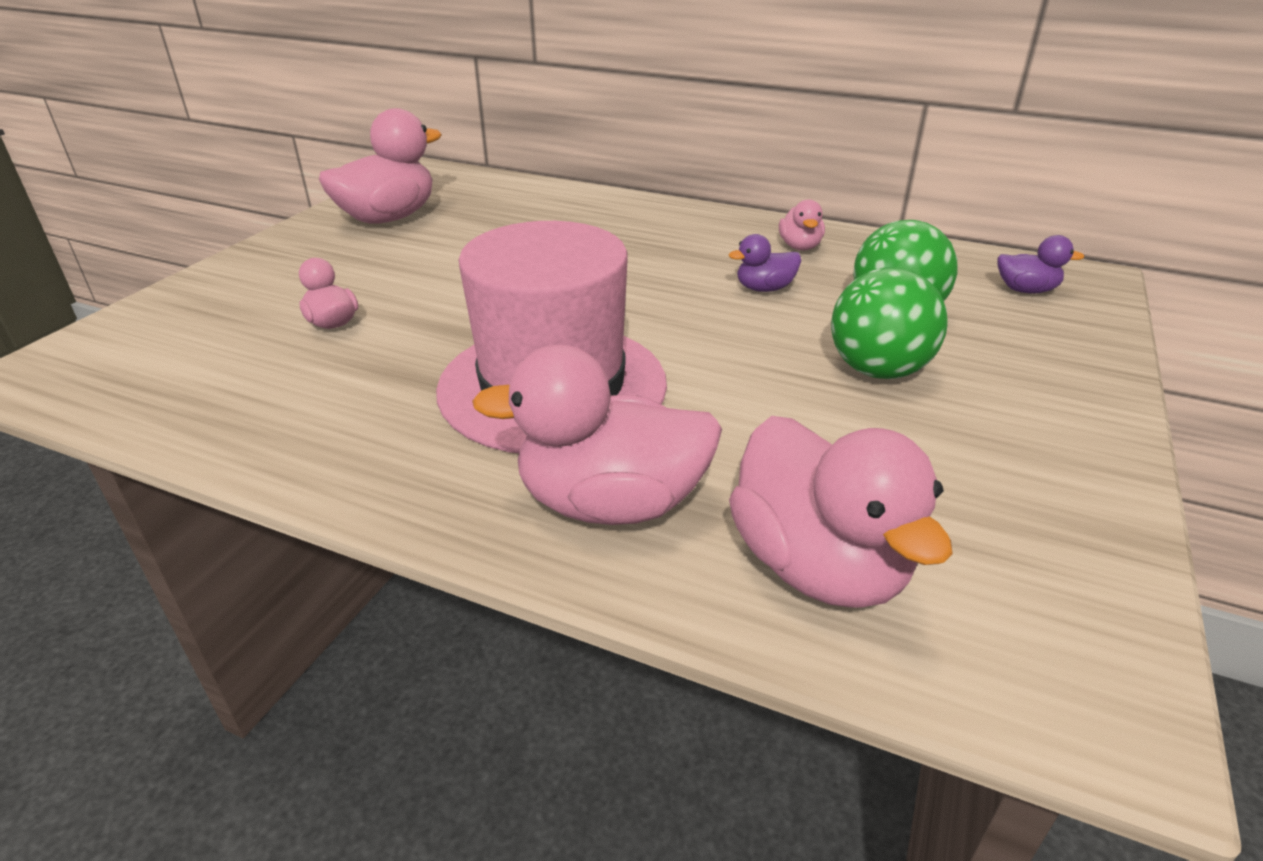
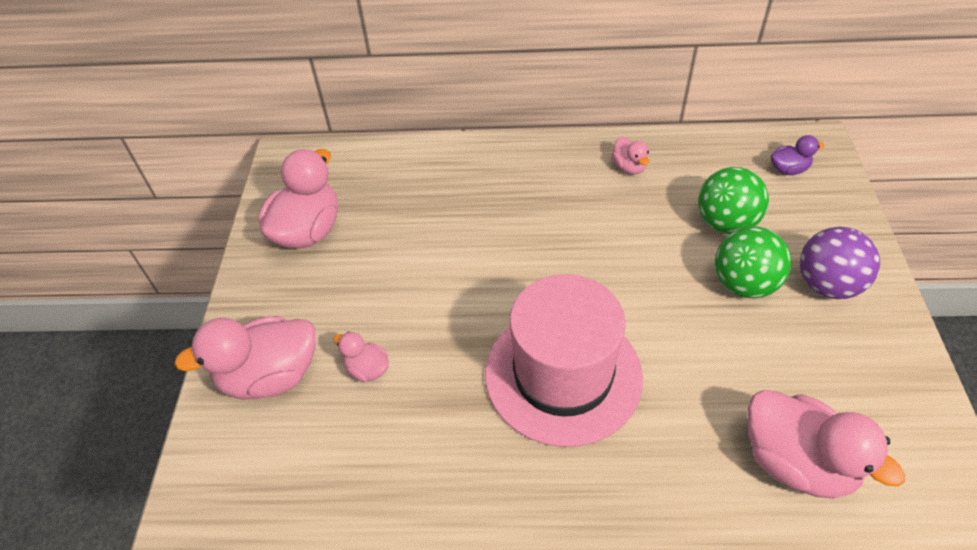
camera: 20 degrees left, 15 degrees up
(611, 503) = (664, 462): pink duck -> pink duck (270, 376)
(764, 288) = (633, 224): purple duck -> none
(1010, 401) = (827, 285): none -> purple ball

